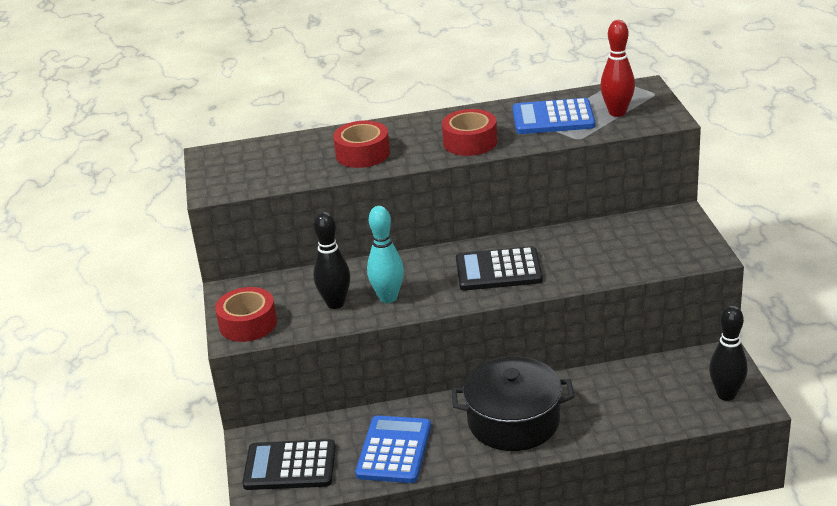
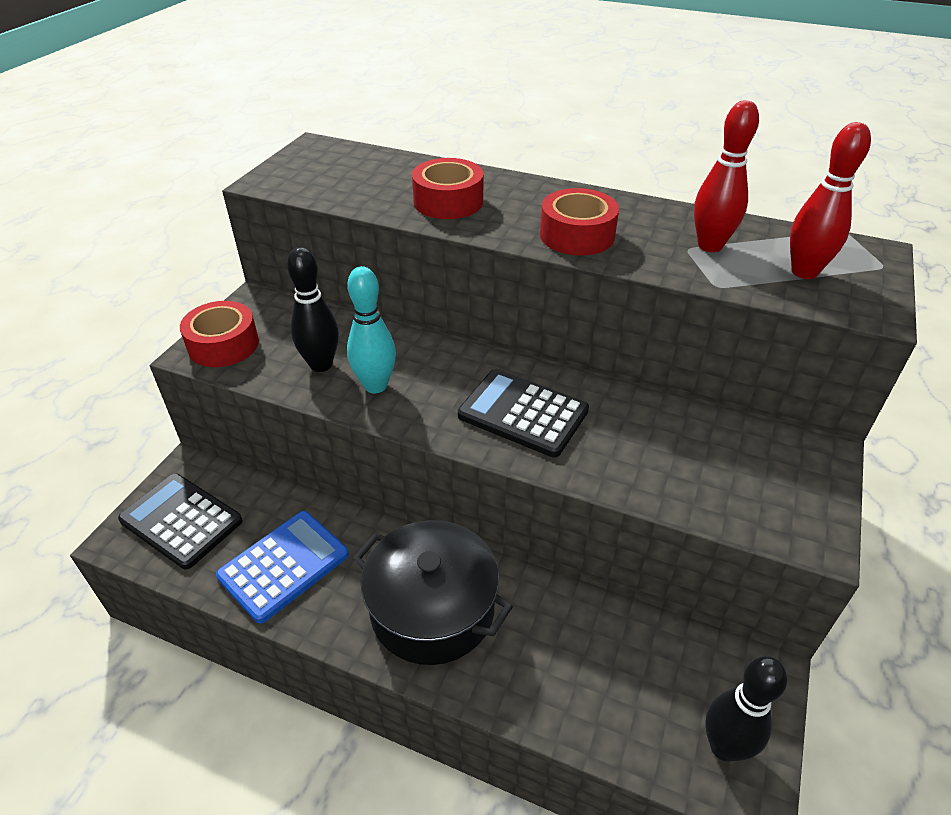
camera: 30 degrees right, 10 degrees up
(553, 118) = (710, 246): blue calculator -> red bowling pin

